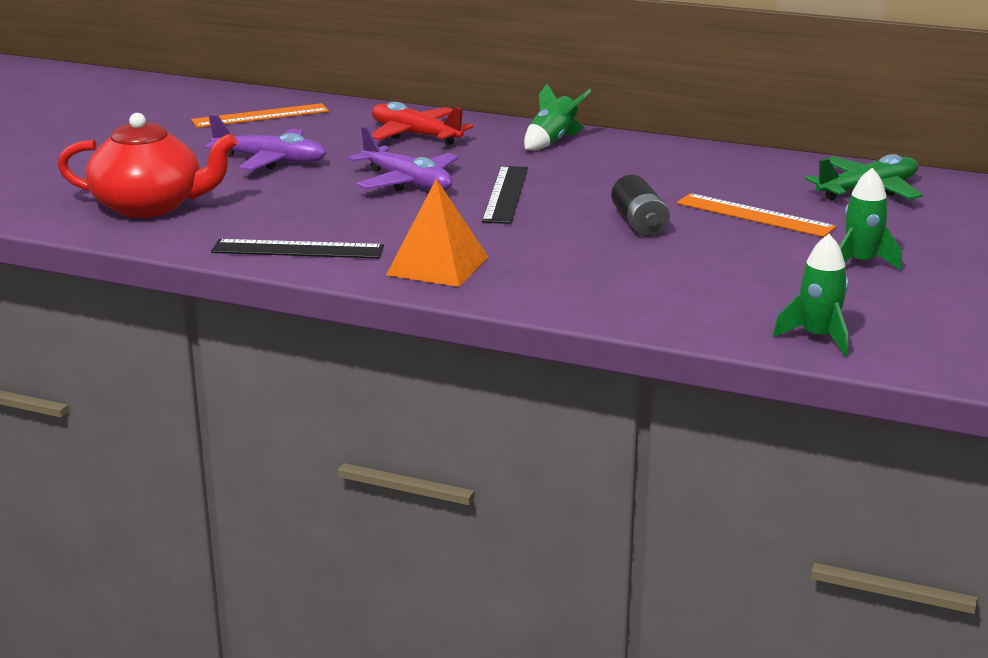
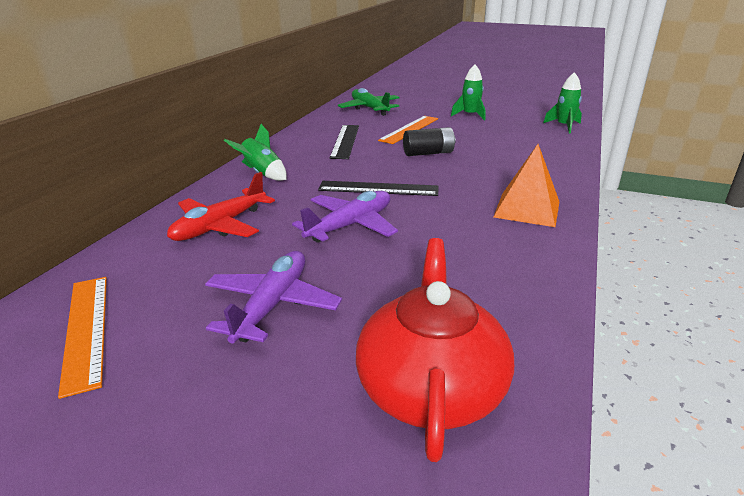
camera: 90 degrees left, 5 degrees up
(298, 249) = (523, 268): black ruler -> black ruler (345, 141)

